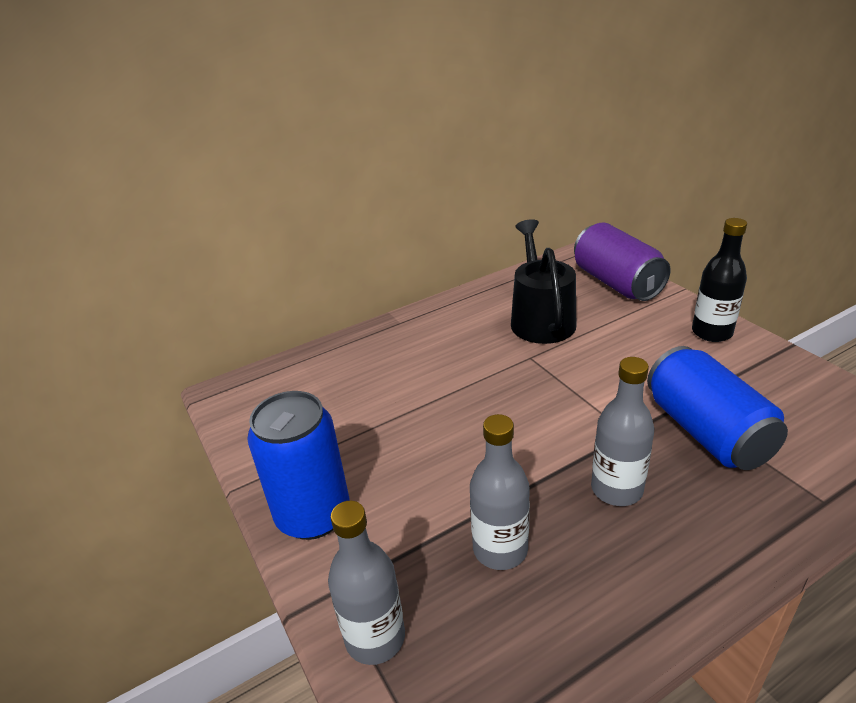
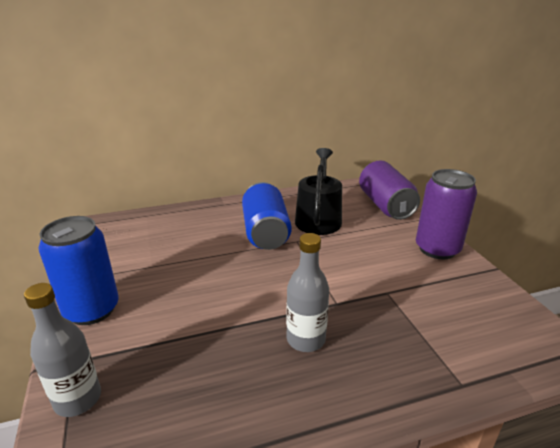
camera: 10 degrees right, 5 degrees down
(500, 549) = (198, 361): grey bottle -> none
(707, 432) = (396, 315): blue can -> blue can (265, 232)
(711, 332) = (437, 249): black bottle -> purple can

